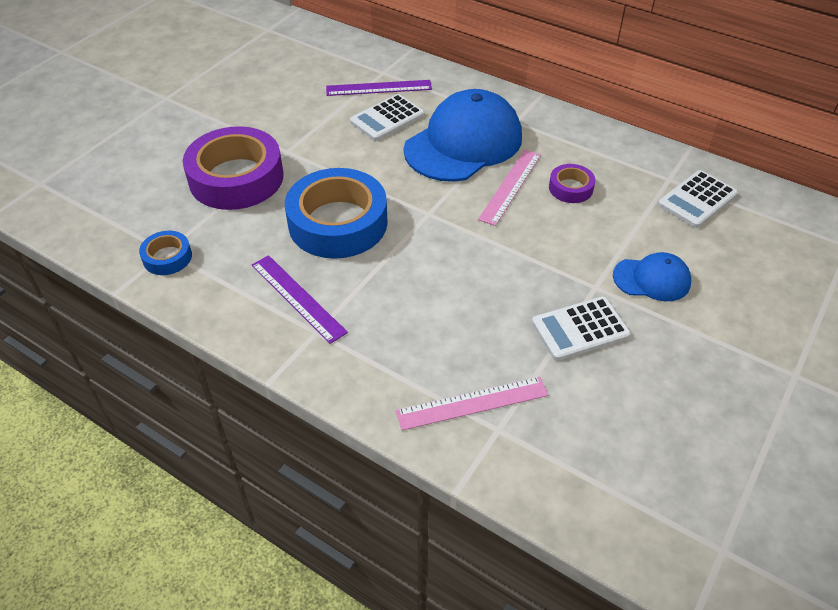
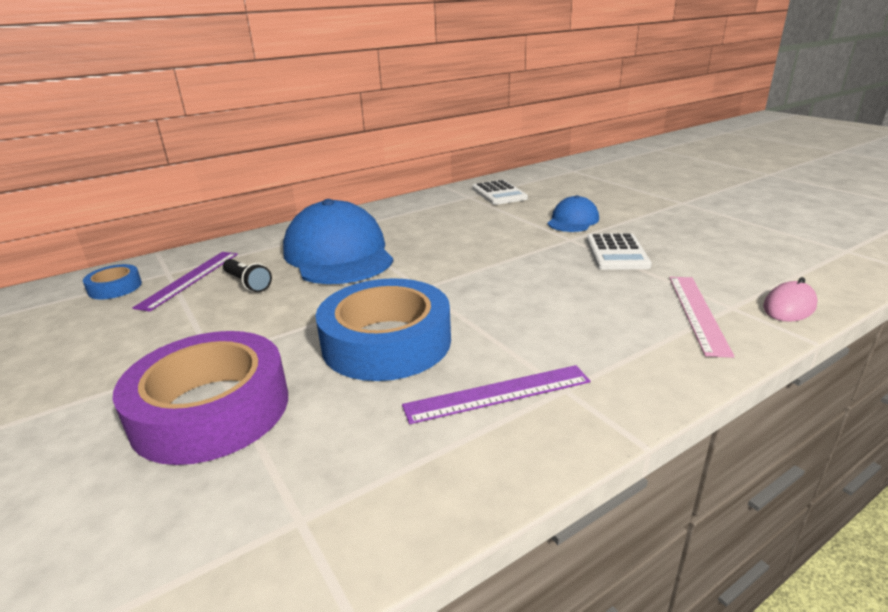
camera: 65 degrees left, 20 degrees down
(167, 257) = (318, 520): blue tape -> blue tape (115, 287)
(387, 118) = (247, 283): white calculator -> black flashlight
(510, 186) = (421, 246): pink ruler -> none
(522, 476) = (789, 306): none -> pink mouse
(570, 188) = (447, 226): purple tape -> none

